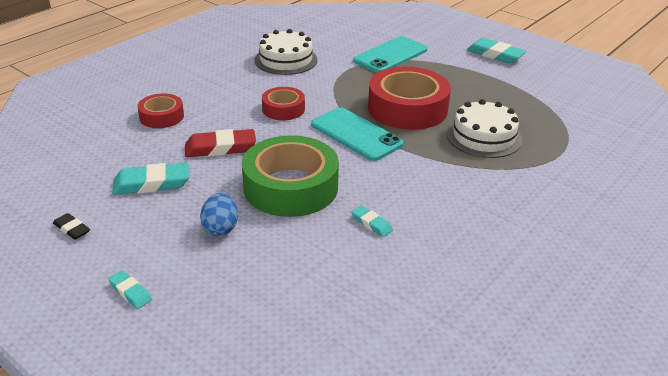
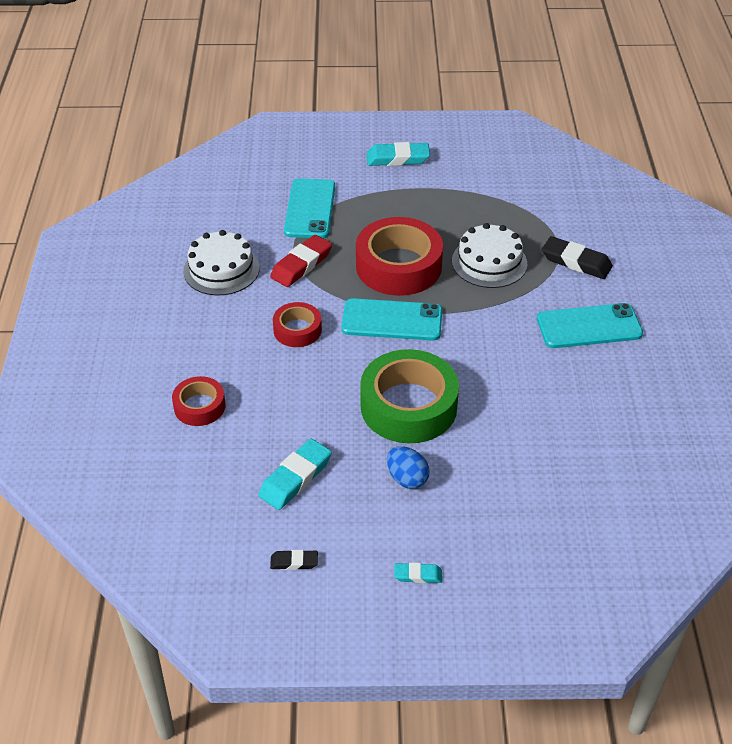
camera: 40 degrees left, 10 degrees up
(220, 148) = (301, 405): red eraser -> red eraser (301, 265)
(371, 224) = (506, 399): turquoise eraser -> none
(516, 215) = (589, 326): none -> turquoise phone
(563, 169) = (576, 262): none -> black eraser

